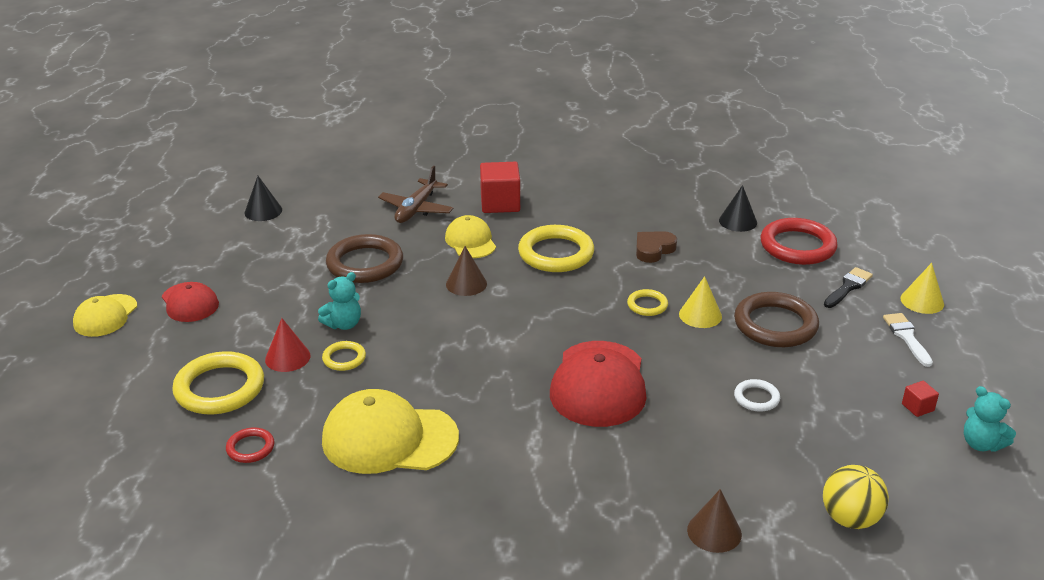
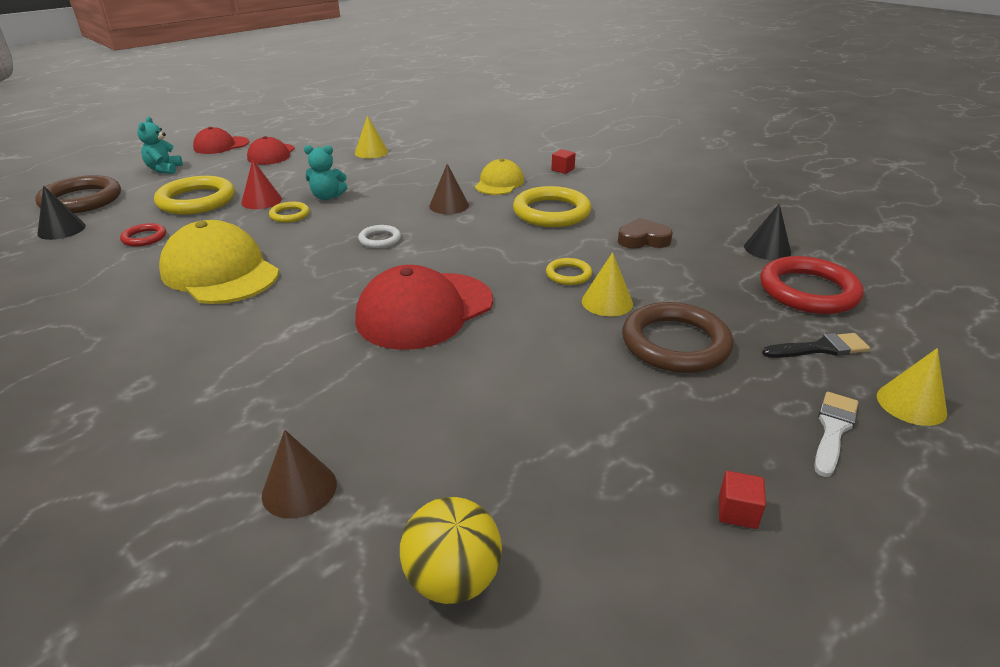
camera: 40 degrees right, 0 degrees up
(105, 316) = (221, 145): yellow cap -> red cap
(263, 211) = (398, 126): black cone -> black cone (61, 229)
(293, 255) = (371, 152): none -> yellow cone
(365, 263) = (405, 171): brown ring -> brown ring (81, 200)
(416, 209) = (495, 154): brown plane -> none
(500, 203) = (562, 169): red cube -> red cube, size x0.48
(756, 398) = (549, 395): white ring -> white ring (380, 239)
(981, 444) = (776, 615): turquoise teddy bear -> turquoise teddy bear (164, 169)

